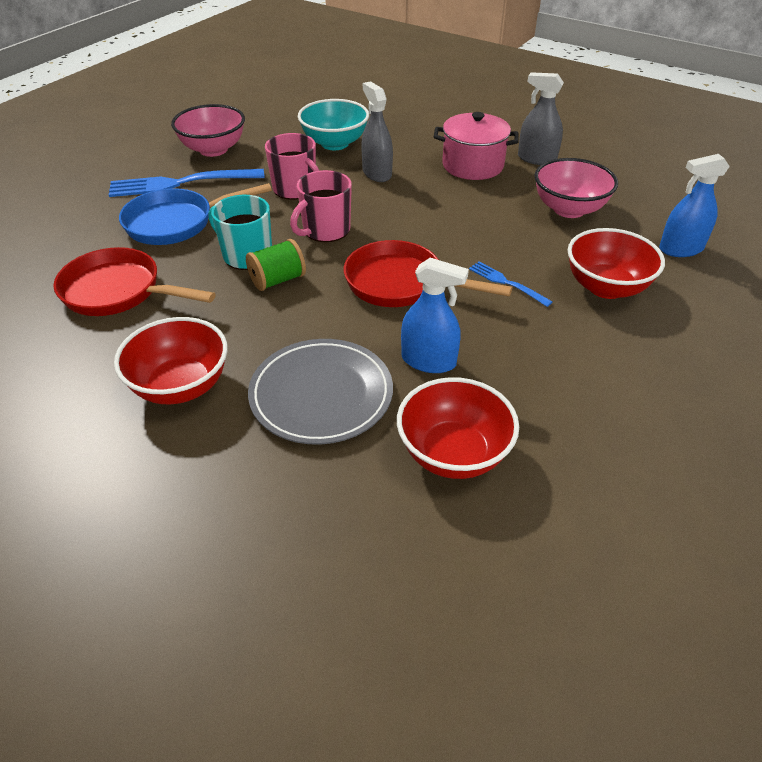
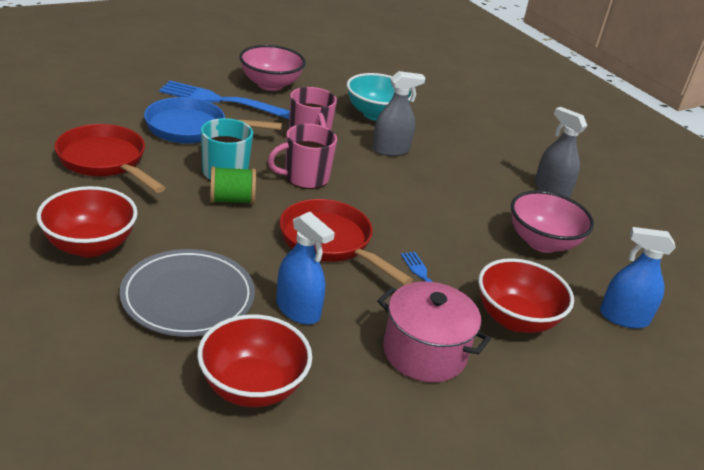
camera: 20 degrees right, 10 degrees down
(377, 173) = (390, 150): grey spray bottle -> grey spray bottle turned 75 degrees clockwise
(473, 165) = (484, 174): pink pot -> pink pot (424, 352)

